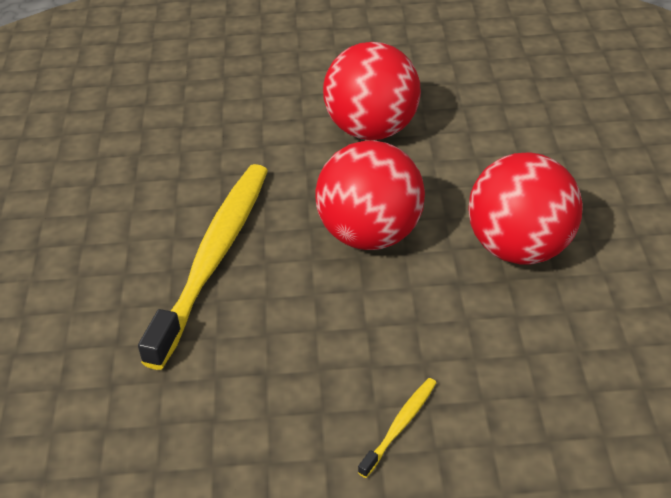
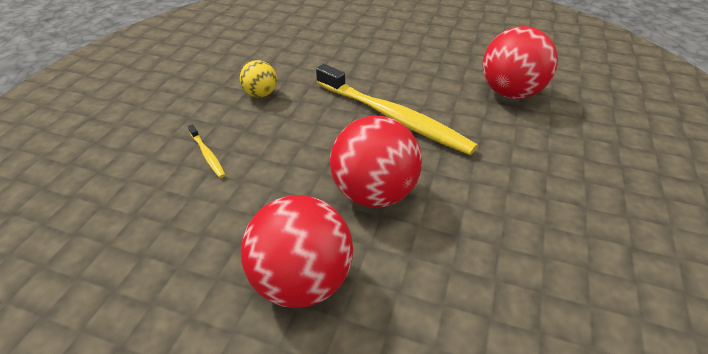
camera: 110 degrees right, 0 degrees up
(218, 437) = (261, 94): none -> yellow ball
(372, 129) = (514, 238): red ball -> red ball (510, 92)

